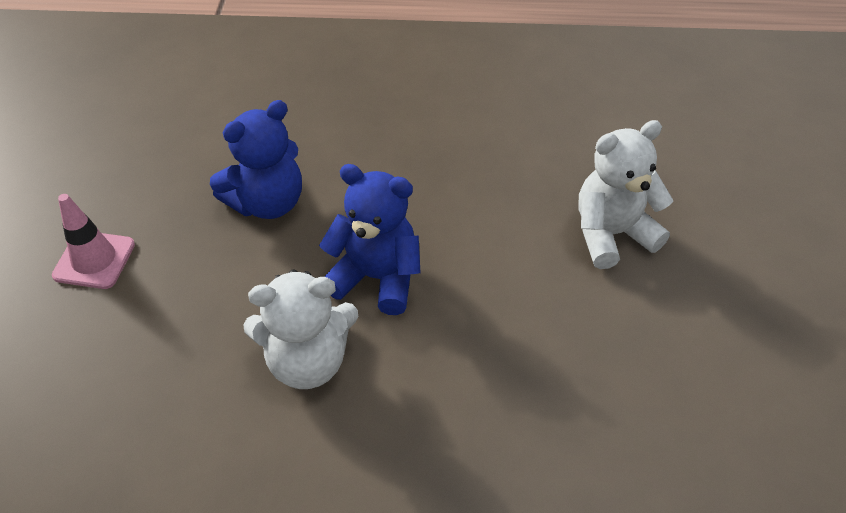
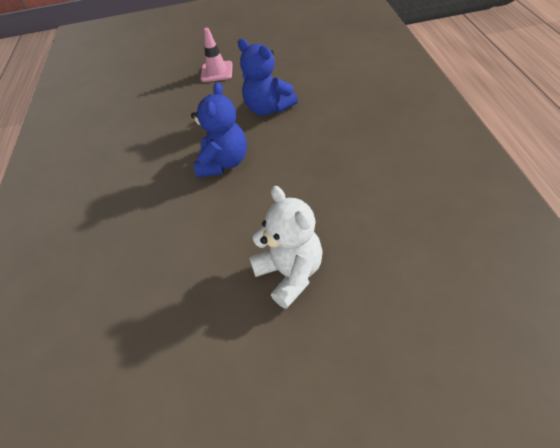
camera: 85 degrees right, 0 degrees up
(308, 361) = (165, 153): white teddy bear -> none

